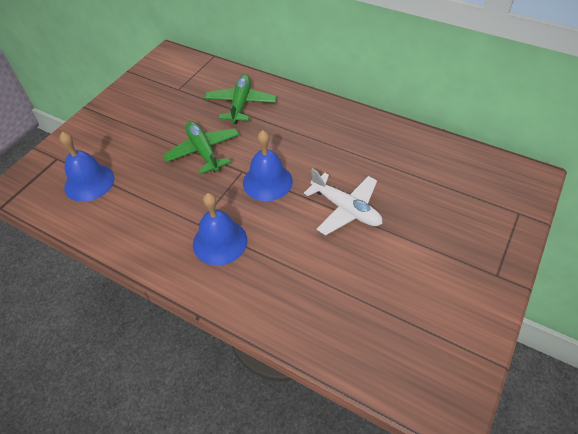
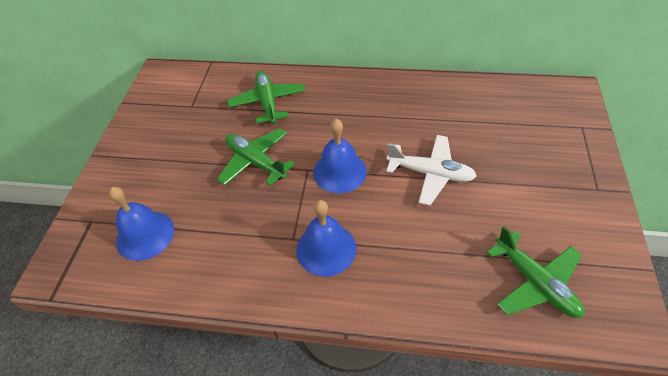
camera: 20 degrees left, 0 degrees up
(383, 335) = (535, 282): none -> green plane

